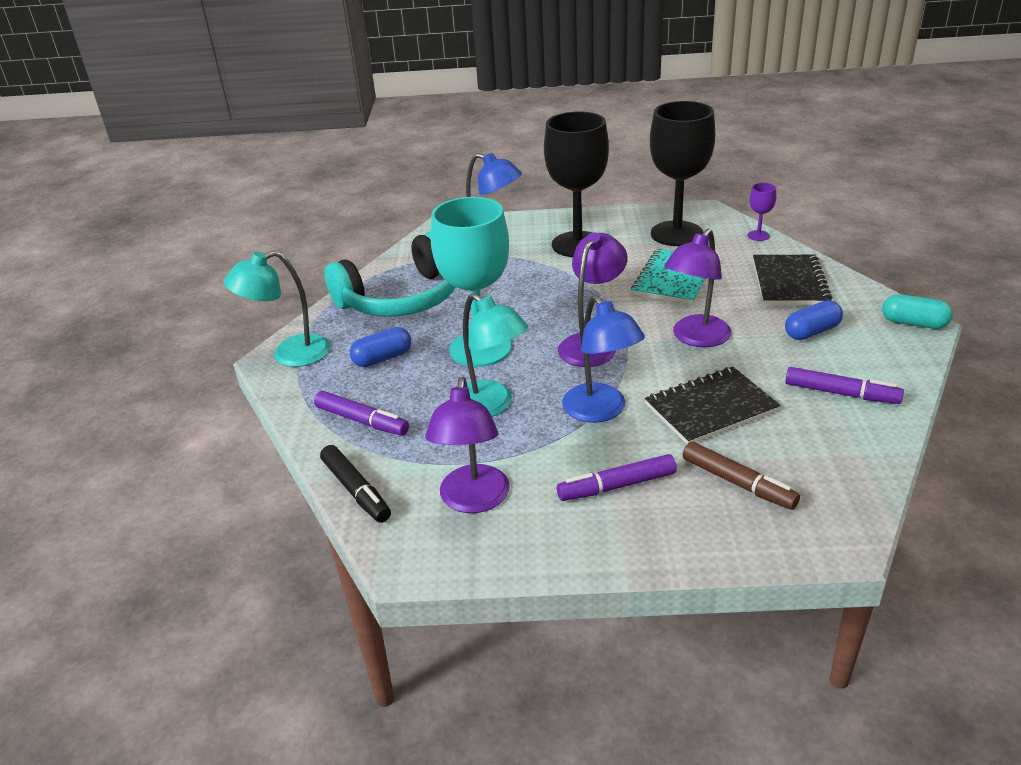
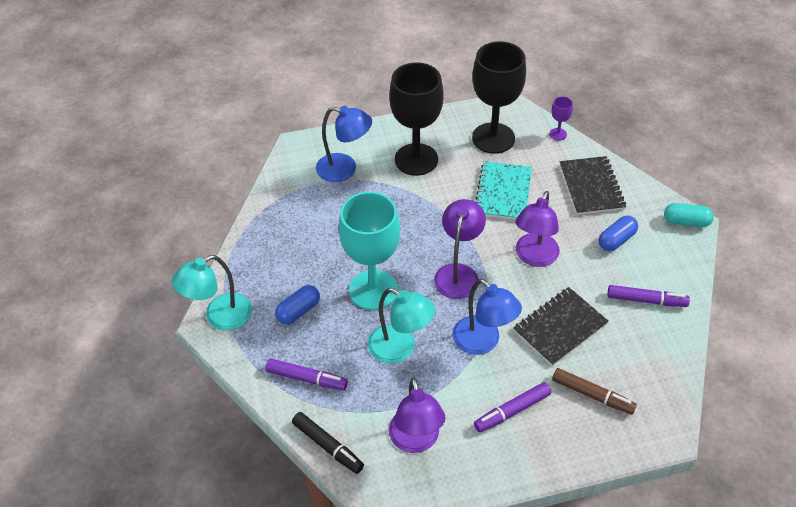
camera: 15 degrees left, 15 degrees up
(401, 298) = (289, 241): turquoise headphones -> none

